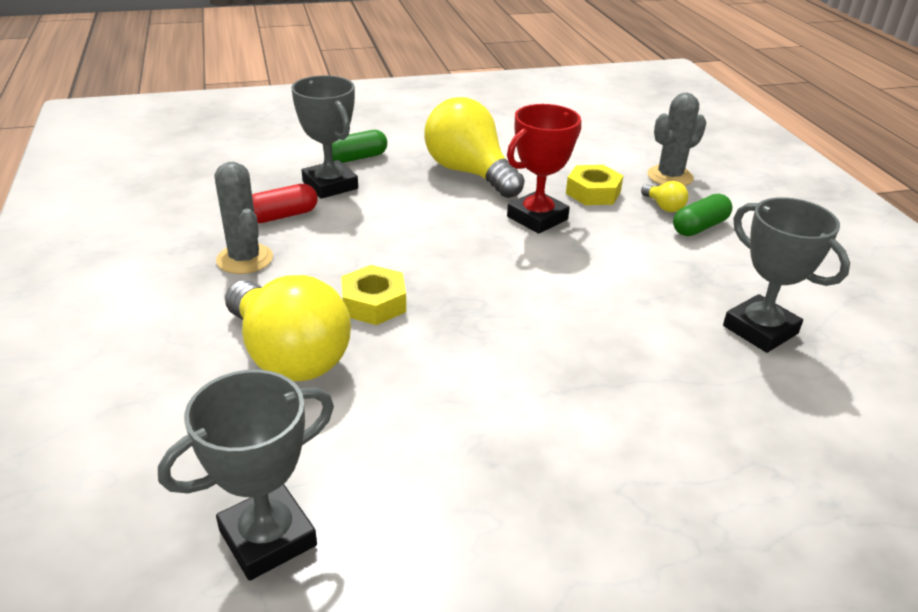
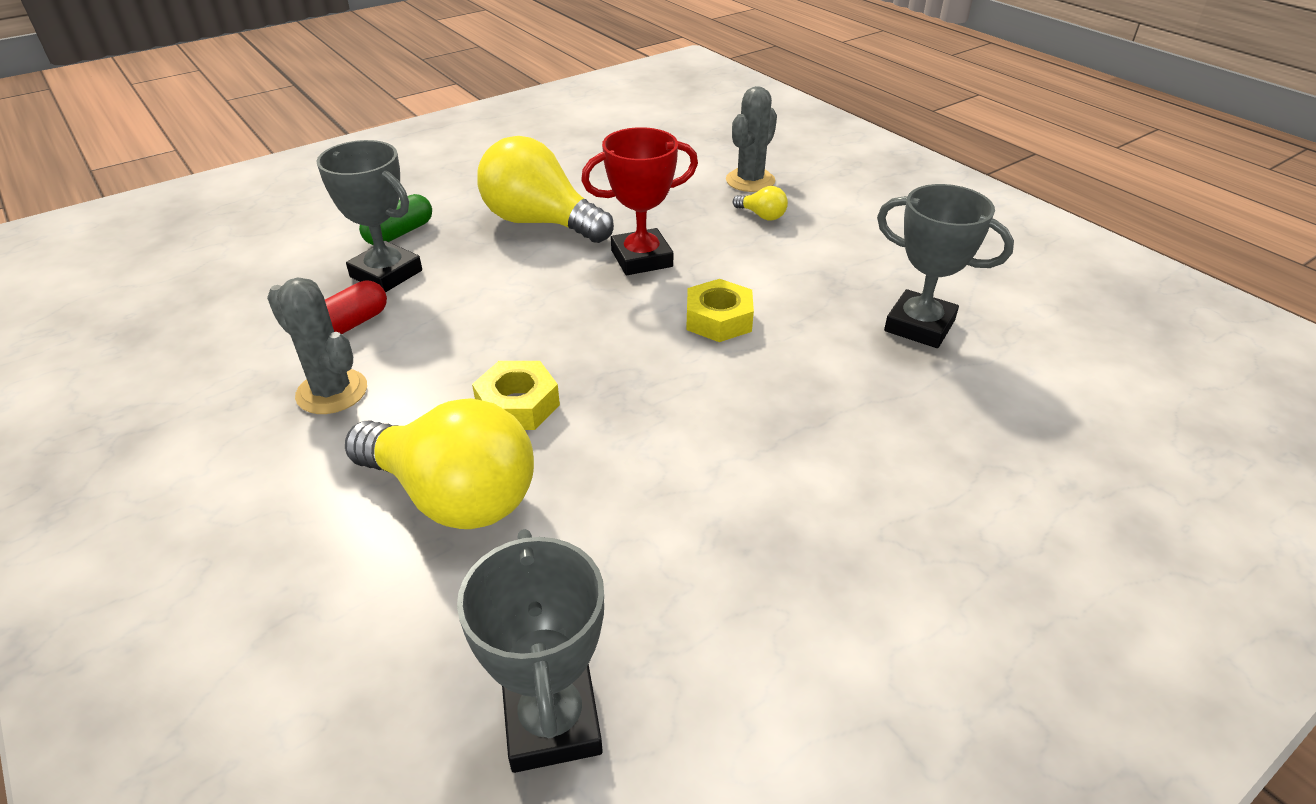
camera: 20 degrees left, 5 degrees up
(268, 538) = (552, 722): grey trophy -> grey trophy turned 45 degrees counterclockwise
(537, 218) = (641, 258): red trophy -> red trophy turned 45 degrees clockwise
(593, 192) = (683, 216): yellow nut -> yellow nut (718, 319)
(699, 227) = (807, 230): green capsule -> none

